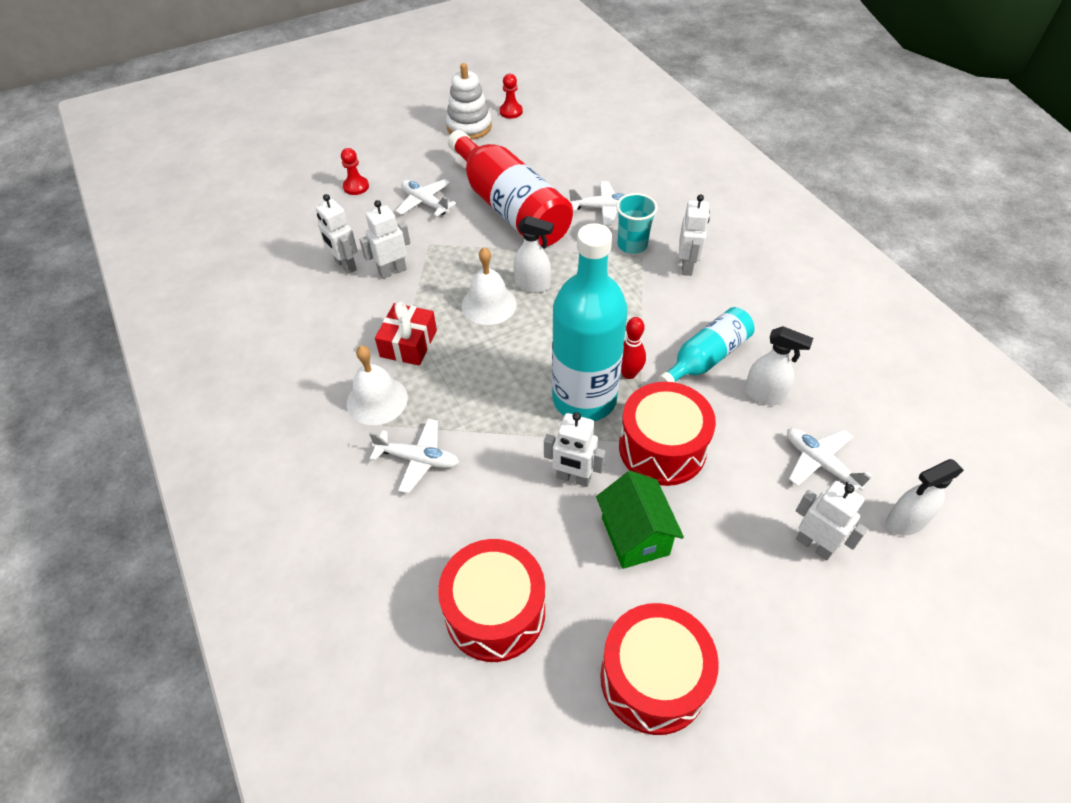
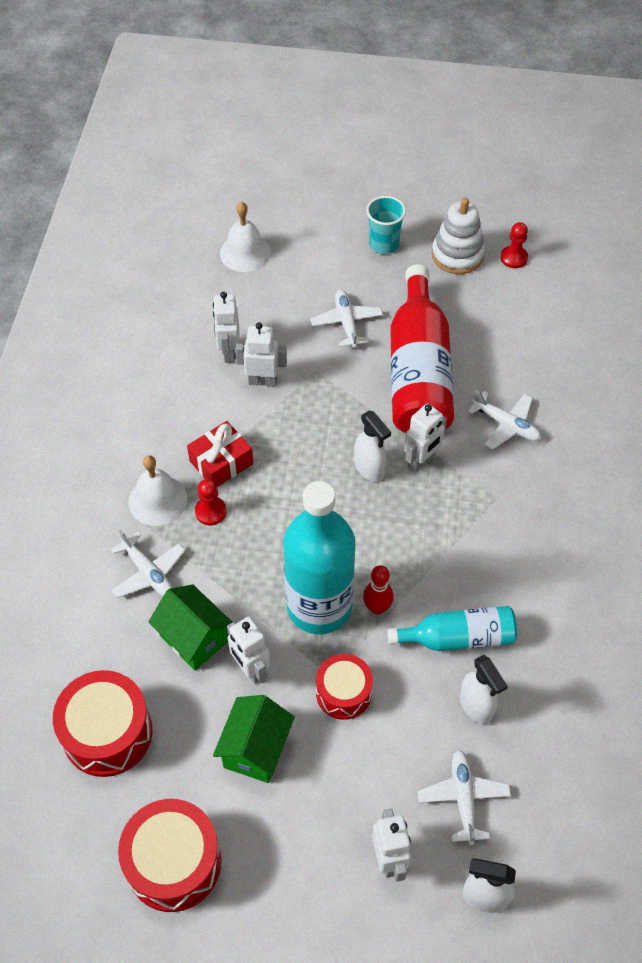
camera: 35 degrees right, 5 degrees up
(356, 187) = (300, 270): red pawn -> red pawn (210, 511)
(489, 304) = (316, 465): white bell -> white bell (245, 252)
(504, 485) = (194, 638): none -> green house
(632, 245) = (497, 481): turquoise cup -> turquoise cup (384, 244)
(662, 448) = (343, 693): red drum -> red drum, size x0.64
(687, 266) = (528, 535): white robot -> white robot (421, 461)

